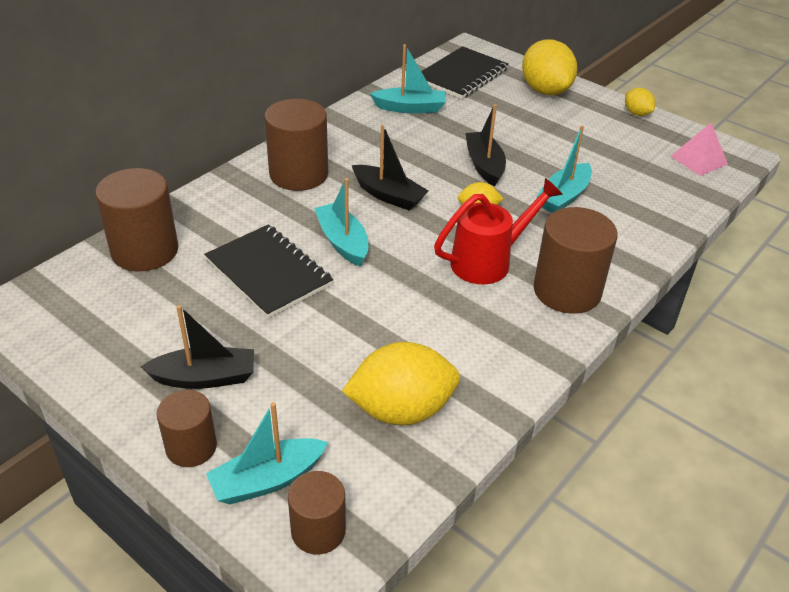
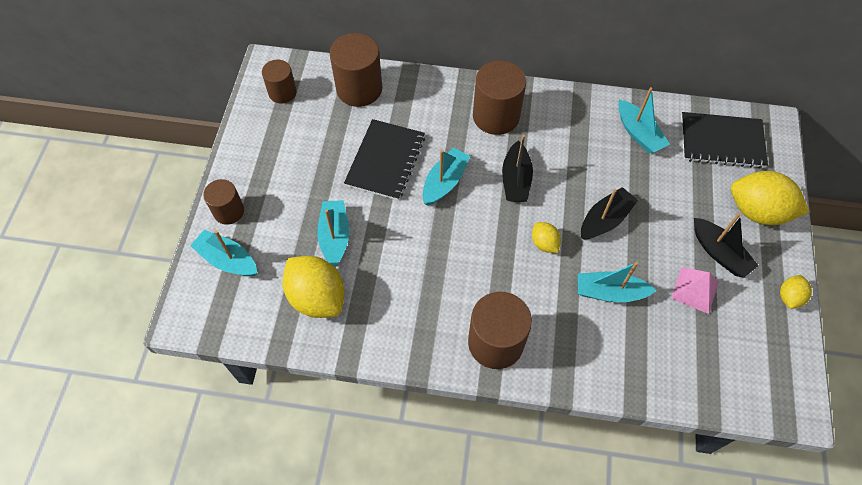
camera: 60 degrees right, 20 degrees up
(205, 377) = (280, 185): black boat -> black boat (719, 253)
(318, 531) = (208, 303): brown cylinder -> brown cylinder (282, 92)
(330, 358) = (335, 237): none -> turquoise boat
(488, 261) = (490, 277): red watering can -> none
(545, 90) = (757, 211): yellow lemon -> yellow lemon turned 75 degrees clockwise
(699, 160) = (756, 375): pink pyramid -> pink pyramid (694, 290)

